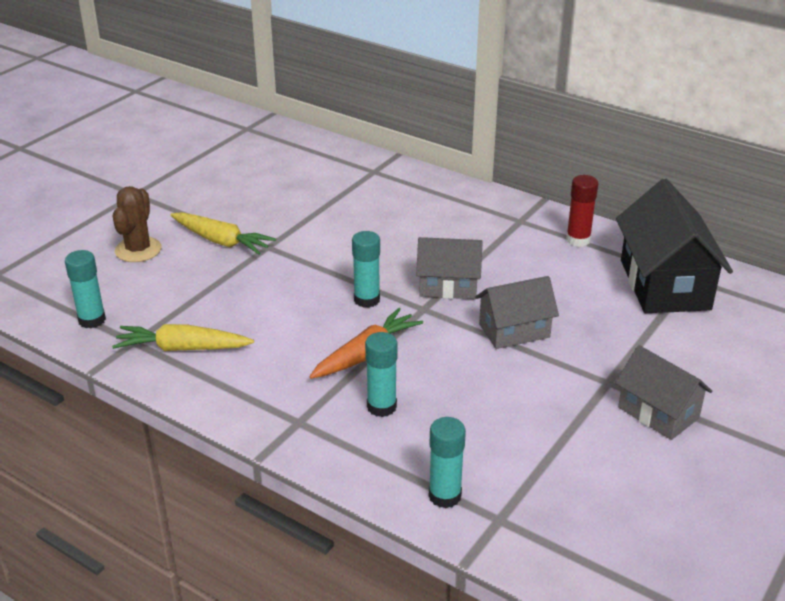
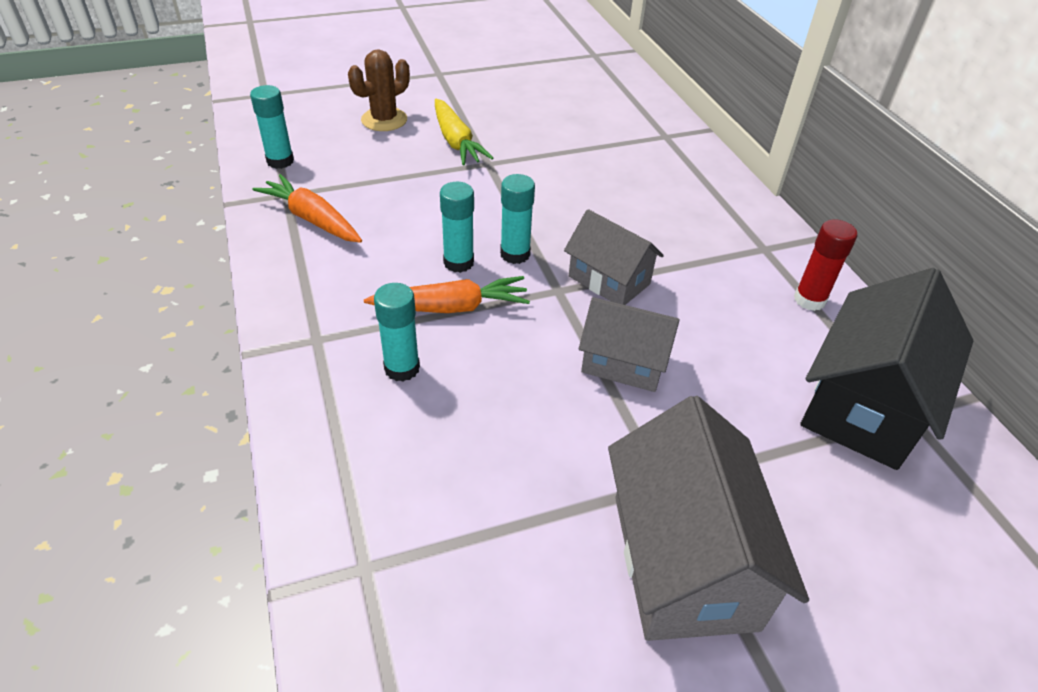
camera: 35 degrees right, 10 degrees up
(183, 348) = (312, 219): yellow carrot -> orange carrot
(445, 496) = (345, 502): turquoise glue stick -> turquoise glue stick (458, 262)
(658, 413) = (684, 560): grey house -> grey house, size x1.66

